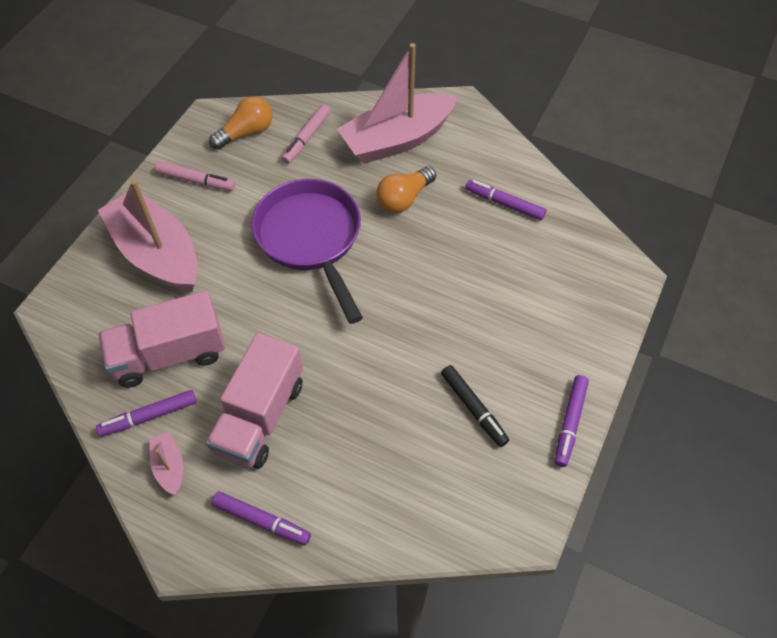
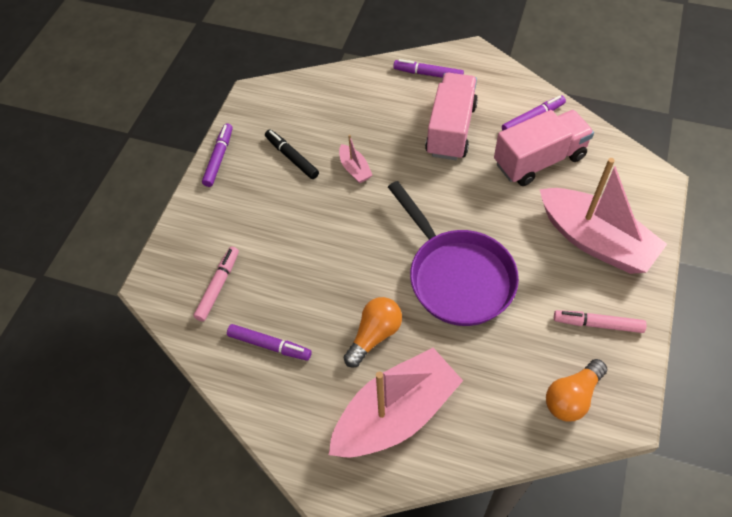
camera: 175 degrees right, 0 degrees up
(169, 466) = (502, 92): pink boat -> pink boat (354, 169)
(306, 138) = (500, 400): pink marker -> pink marker (218, 286)

